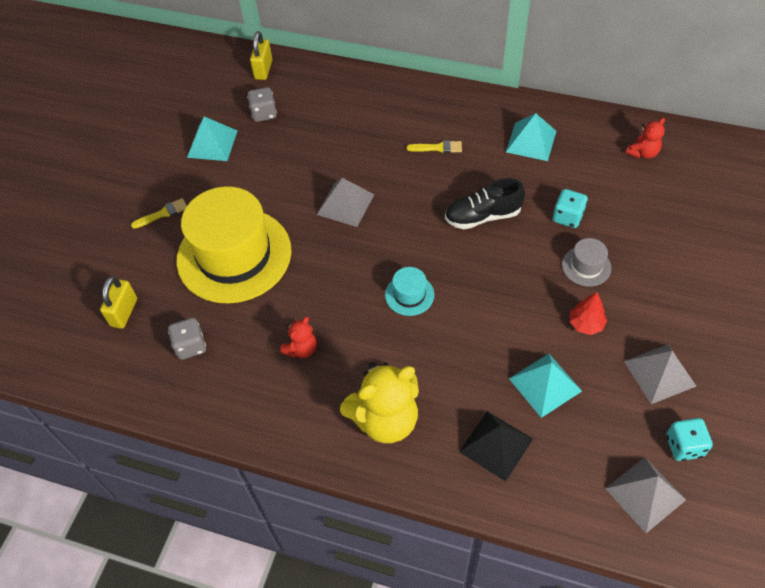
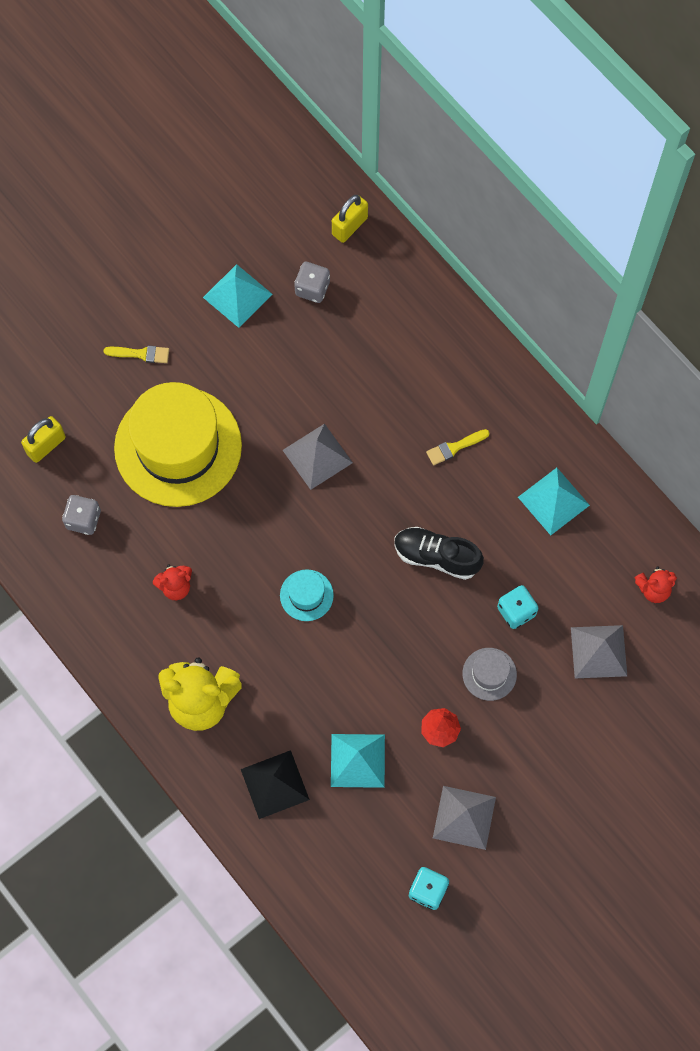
camera: 30 degrees right, 15 degrees up
(438, 148) = (454, 447): yellow brush -> yellow brush turned 120 degrees clockwise
(645, 494) = (361, 905): grey pyramid -> grey pyramid (598, 651)

